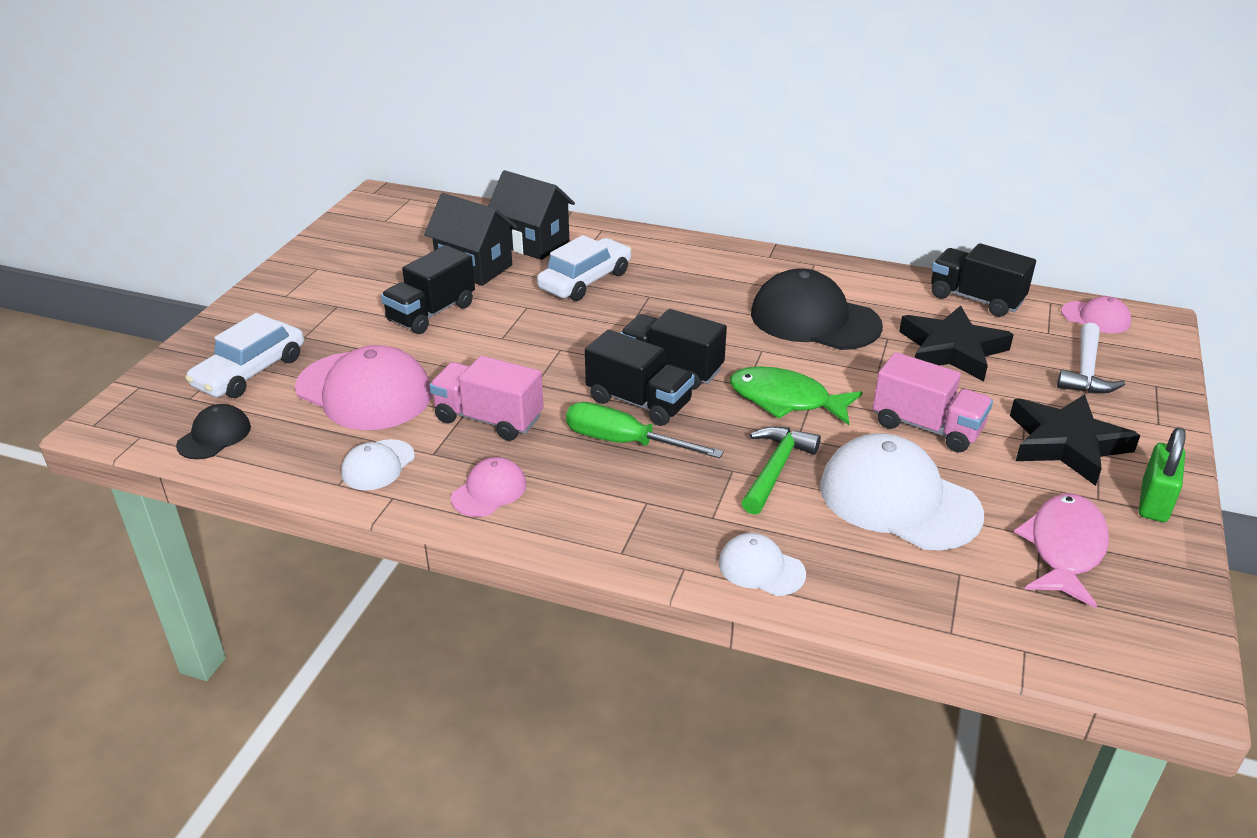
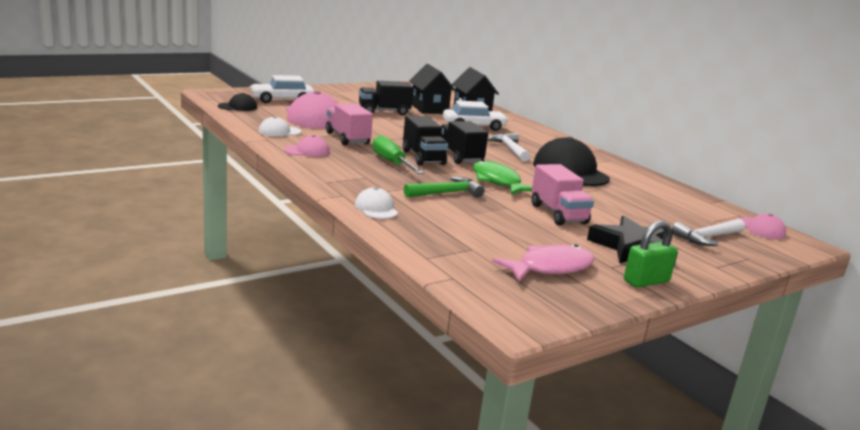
camera: 35 degrees right, 15 degrees down
(695, 311) = (510, 149): none -> white hammer
(898, 500) = (490, 222): white cap -> none
(952, 350) = (632, 204): black star -> none
(975, 299) = (688, 198): black truck -> none

